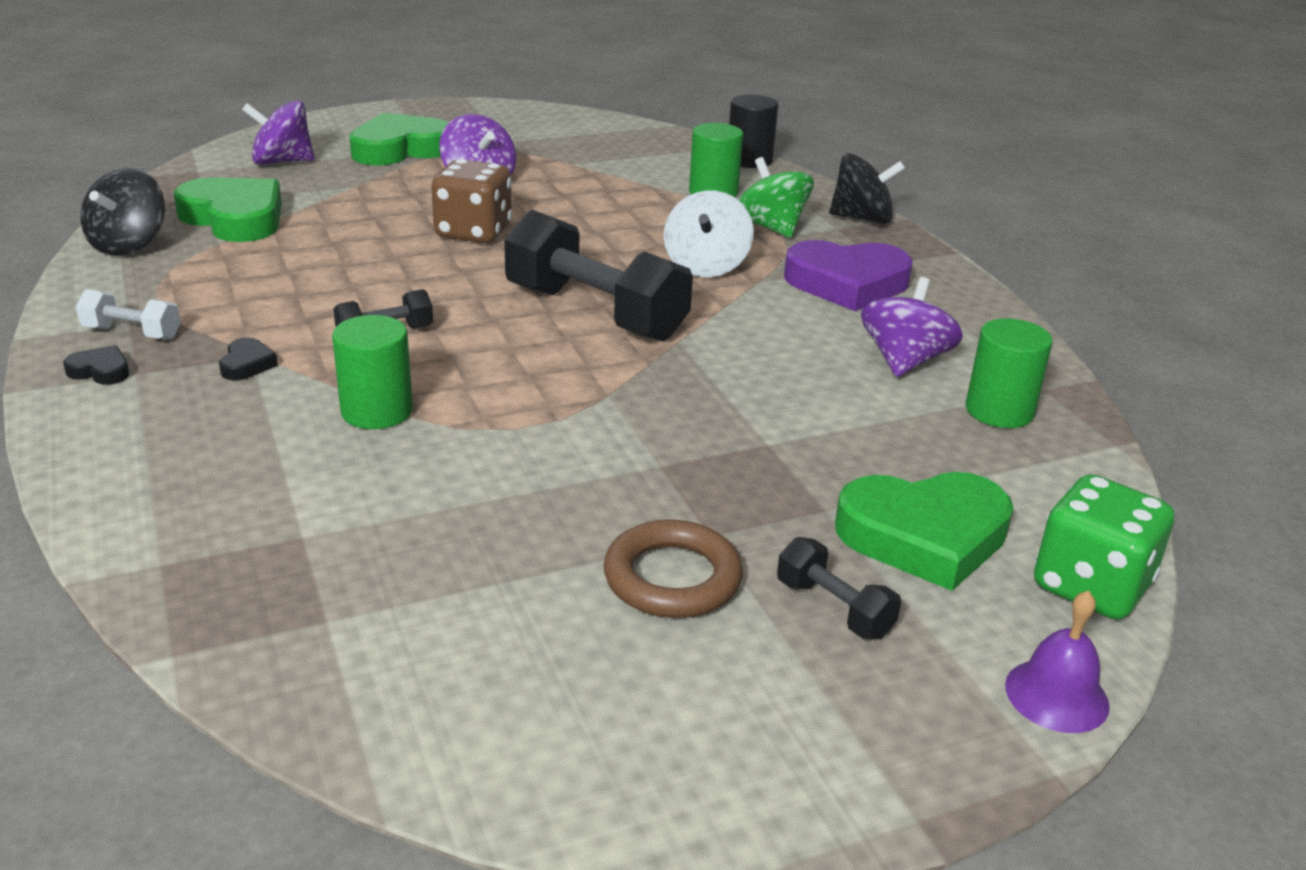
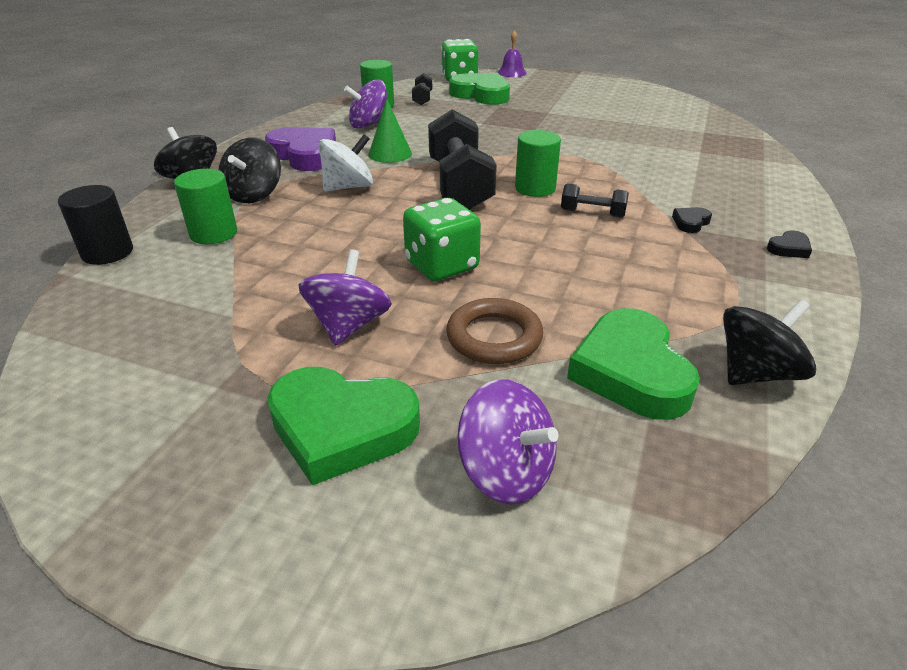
camera: 135 degrees left, 5 degrees up
(100, 371) = (789, 248): black heart -> black heart turned 90 degrees counterclockwise
(132, 333) = (764, 269): white dumbbell -> none
(377, 411) = (633, 179): green cylinder -> green cylinder (535, 188)
(473, 232) = (442, 266): brown dice -> green dice
(672, 578) = (576, 109): brown ring -> brown ring (494, 337)
(762, 324) = (390, 154): none -> green cone
(771, 228) = (254, 195): green spinning top -> black spinning top
(833, 608) = (539, 93): black dumbbell -> black dumbbell (422, 99)

